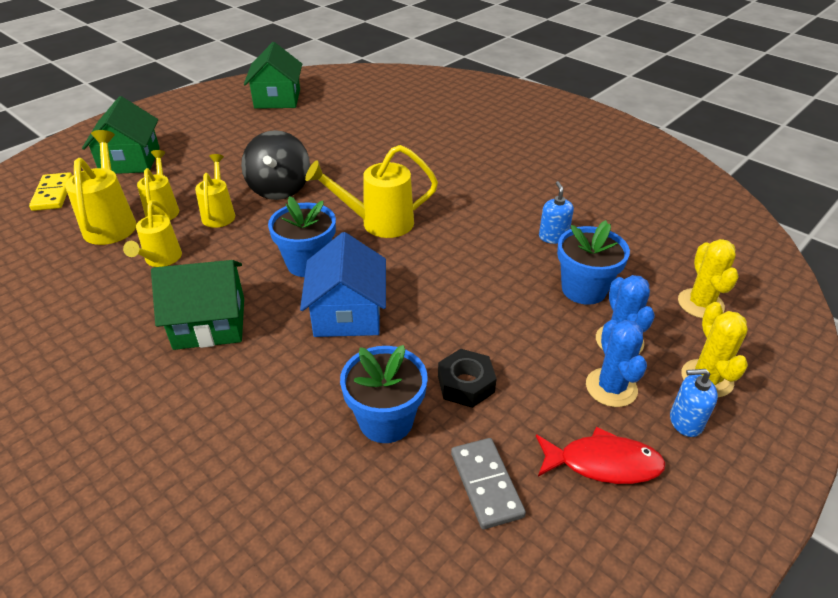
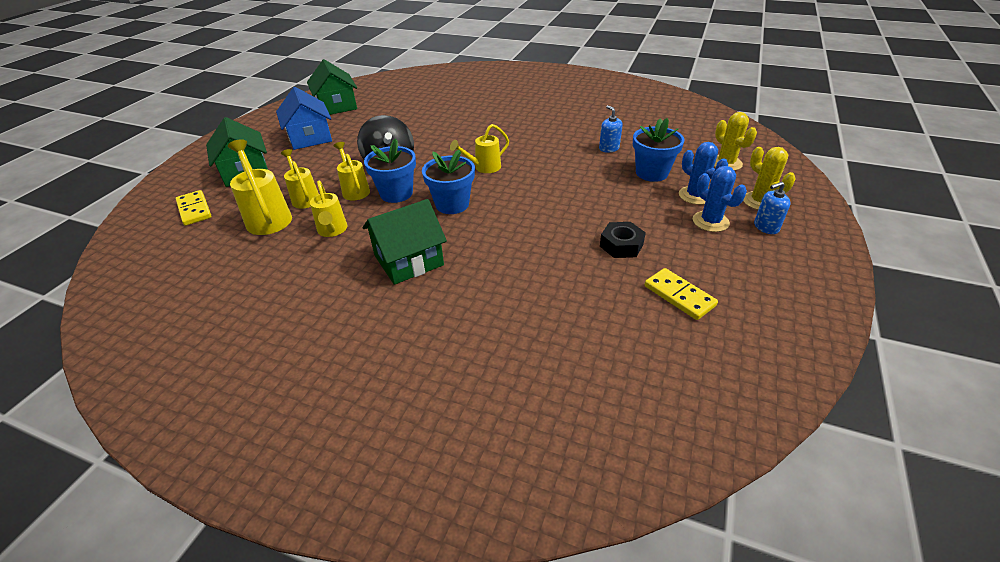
camera: 20 degrees left, 0 degrees up
(347, 313) = (507, 227): blue house -> blue house (310, 137)
(379, 223) = (484, 168): yellow watering can -> yellow watering can, size x0.66
(386, 420) = (586, 281): blue flower pot -> blue flower pot (396, 193)
(486, 484) = (679, 296): grey domino -> yellow domino
(603, 463) = (738, 263): red fish -> none

